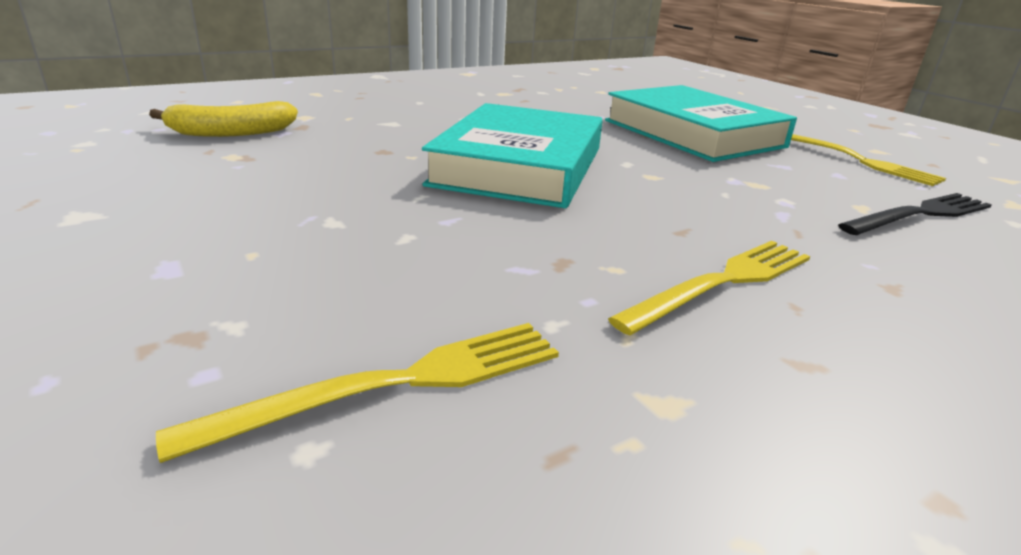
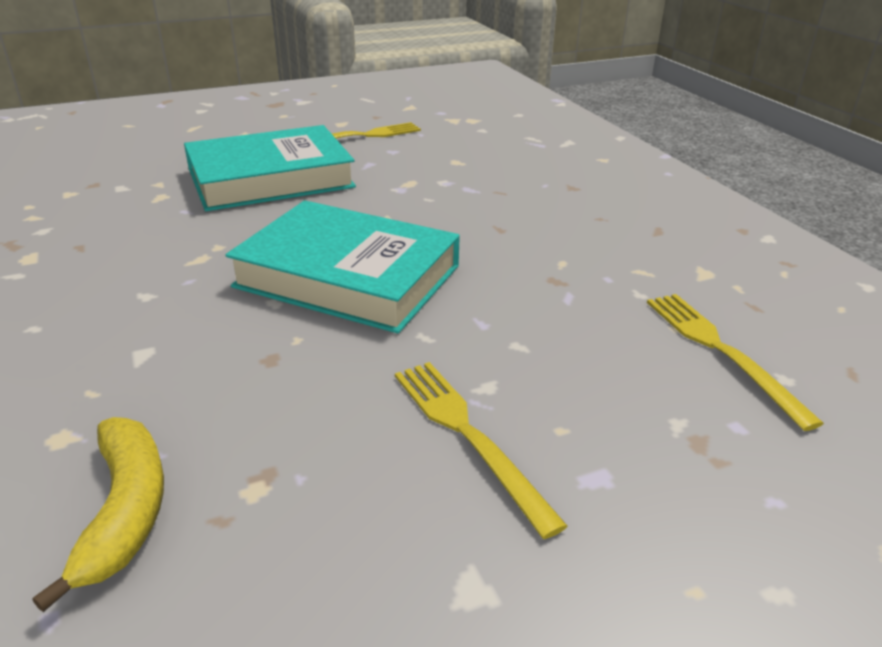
camera: 80 degrees left, 5 degrees up
(722, 282) = (577, 232): yellow fork -> yellow fork (468, 435)
(920, 214) = (470, 149): black fork -> none

